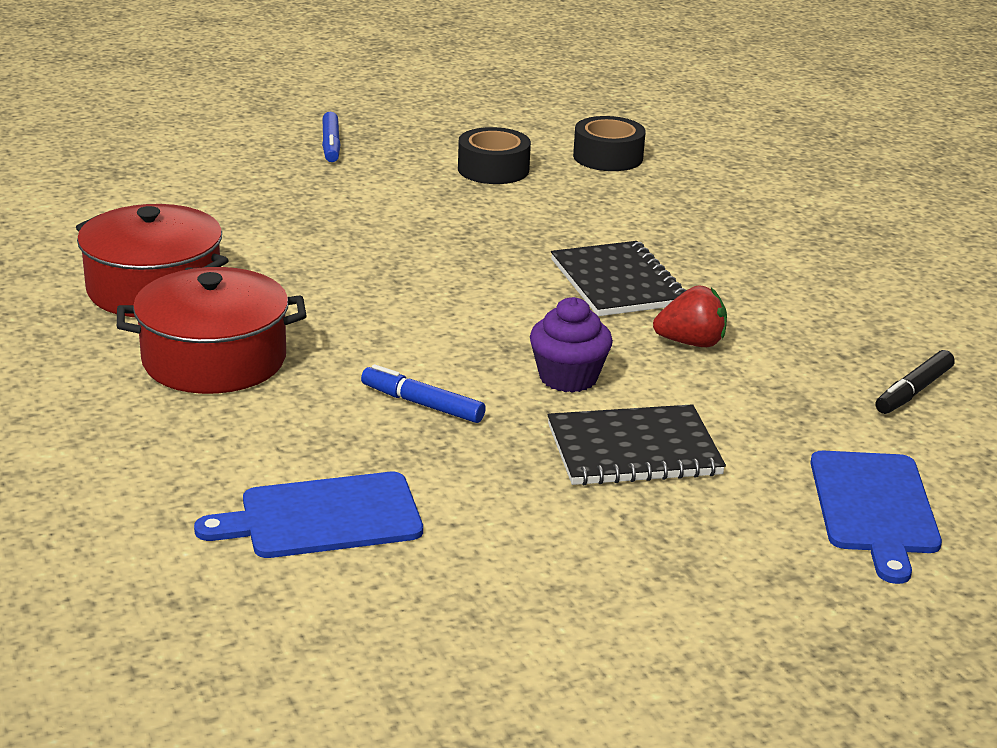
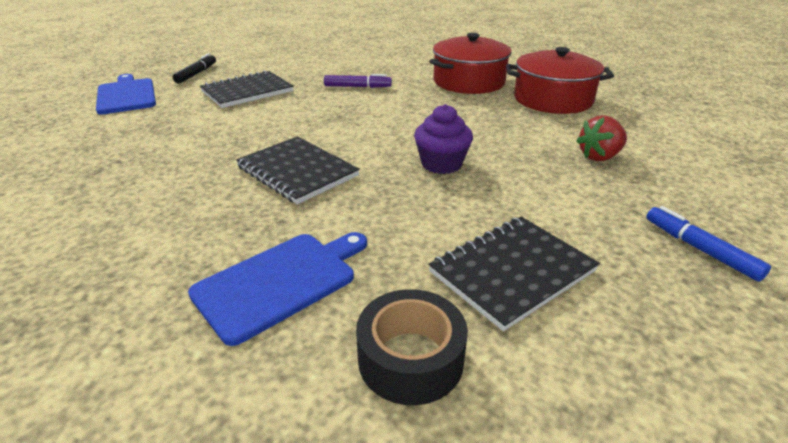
camera: 155 degrees right, 5 degrees up
(323, 517) = (356, 55): blue cutting board -> blue cutting board (280, 282)
(422, 404) = (357, 87): blue marker -> purple marker
(493, 169) = (512, 272): black tape -> black notebook
(568, 378) = (296, 110): purple cupcake -> purple cupcake (441, 164)
(691, 343) = (229, 143): red strawberry -> red strawberry (599, 157)
(913, 391) = (75, 149): black marker -> black marker (196, 74)

